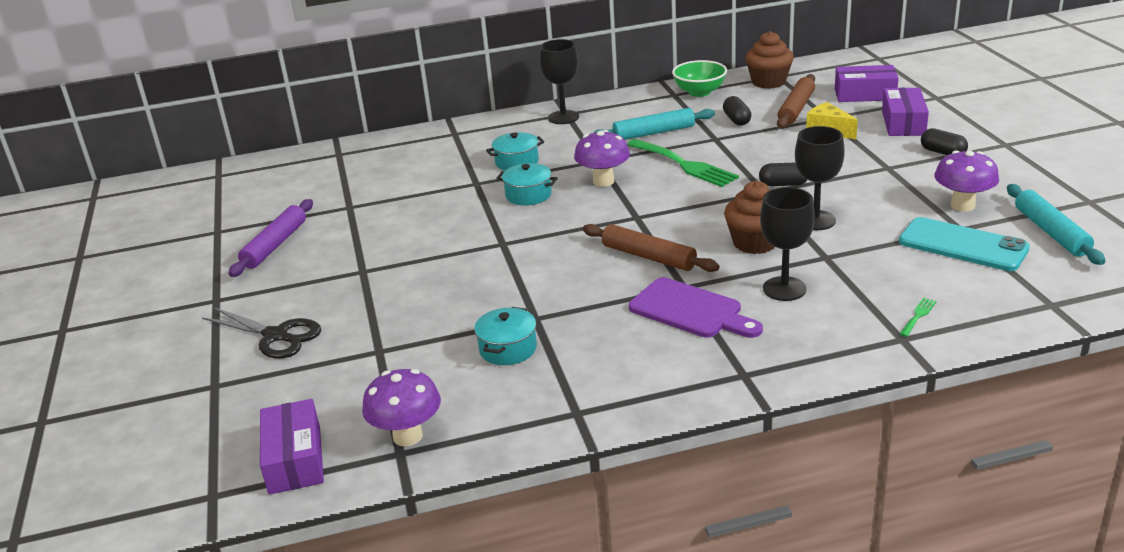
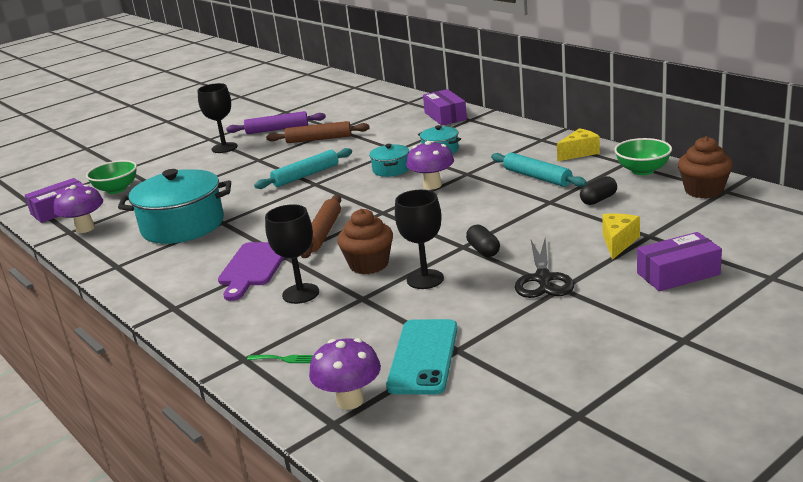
camera: 65 degrees right, 5 degrees down
(276, 336) = (176, 165): black scissors -> black scissors (543, 279)
(291, 398) = (116, 189): none -> green bowl
(508, 349) = (183, 226): turquoise pot -> turquoise pot, size x2.06
(563, 117) = (533, 140): black goblet -> black goblet (224, 148)
(624, 106) = (579, 153): none -> yellow cheese
(685, 165) = (487, 204): green fork -> none
(796, 108) = (654, 217): brown rolling pin -> brown rolling pin (319, 139)
(865, 94) = (730, 239): purple box -> purple box (445, 116)
(942, 152) = (624, 308): black capsule -> none
(962, 205) = (508, 342): purple mushroom -> purple mushroom (350, 401)
(1051, 232) = (484, 401): turquoise rolling pin -> turquoise rolling pin (306, 175)

